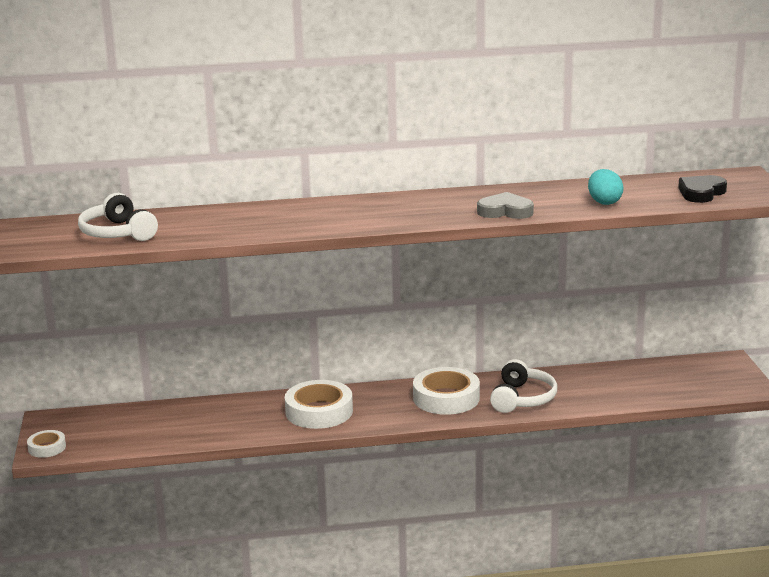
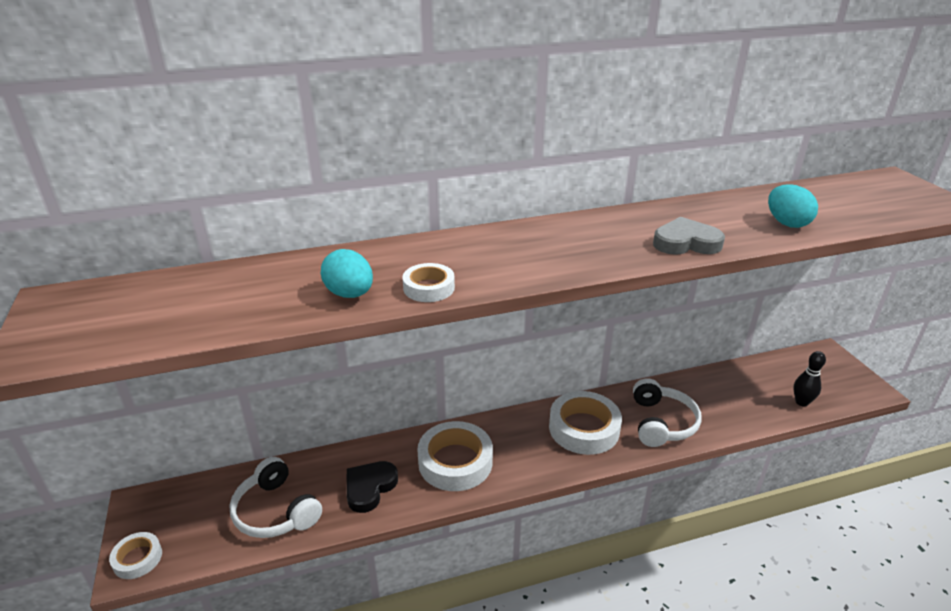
camera: 10 degrees left, 10 degrees up
(117, 233) = (195, 308): white headphones -> white headphones (275, 511)
(227, 230) = (350, 294): none -> turquoise egg
(286, 229) = (429, 288): none -> white tape
(671, 393) = (801, 402): none -> black bowling pin
(701, 193) = (878, 205): black heart -> black heart (369, 488)

